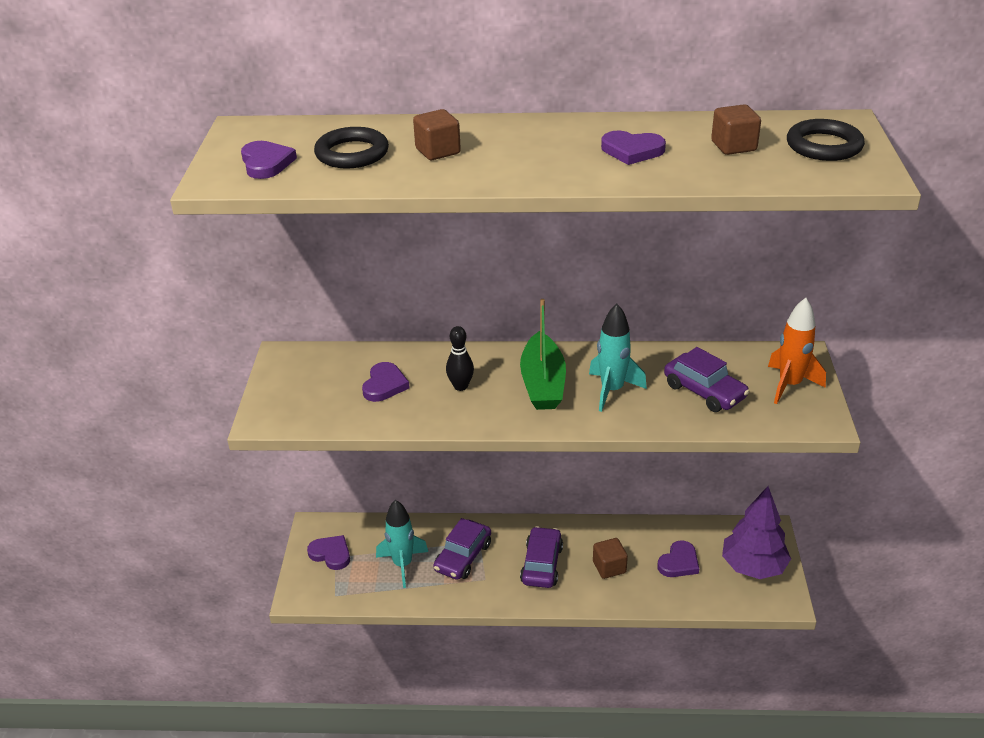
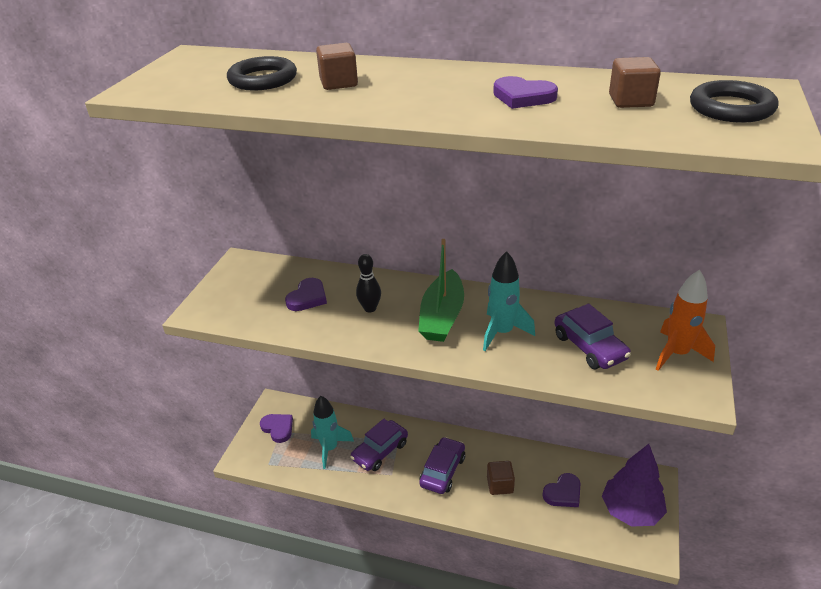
camera: 15 degrees right, 0 degrees up
(266, 163) = (185, 81): purple heart -> none

